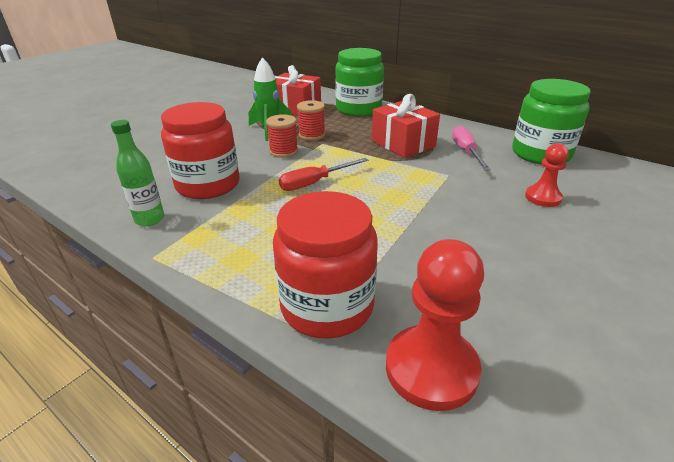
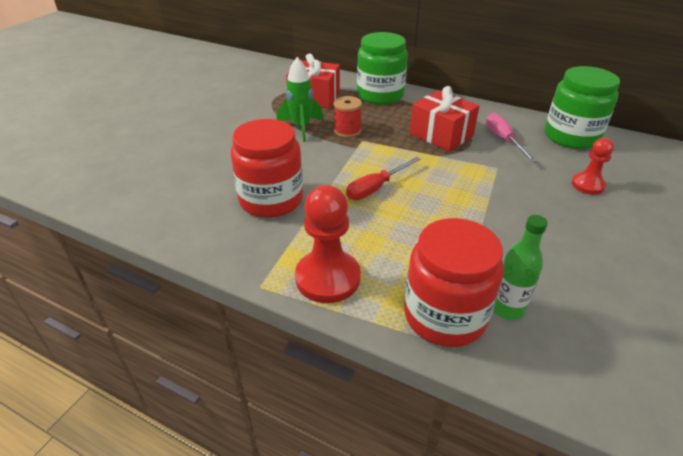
camera: 10 degrees left, 5 degrees up
(149, 219) = (233, 245): green bottle -> green bottle (507, 309)
(283, 151) = (328, 153): red spool -> none
(431, 369) = (553, 360): red pawn -> red pawn (328, 278)

